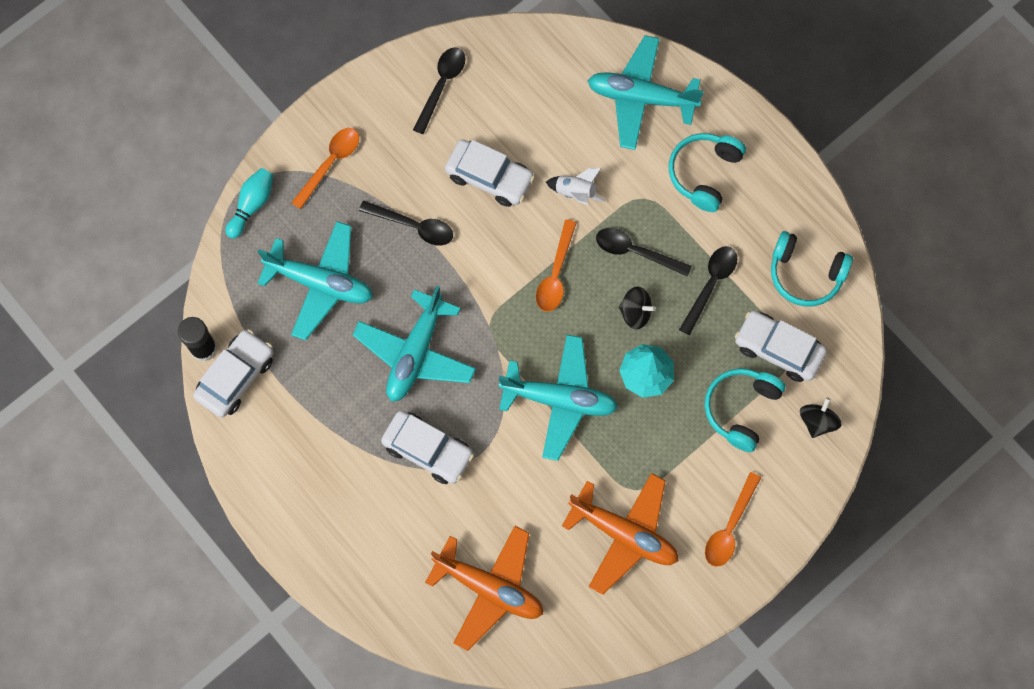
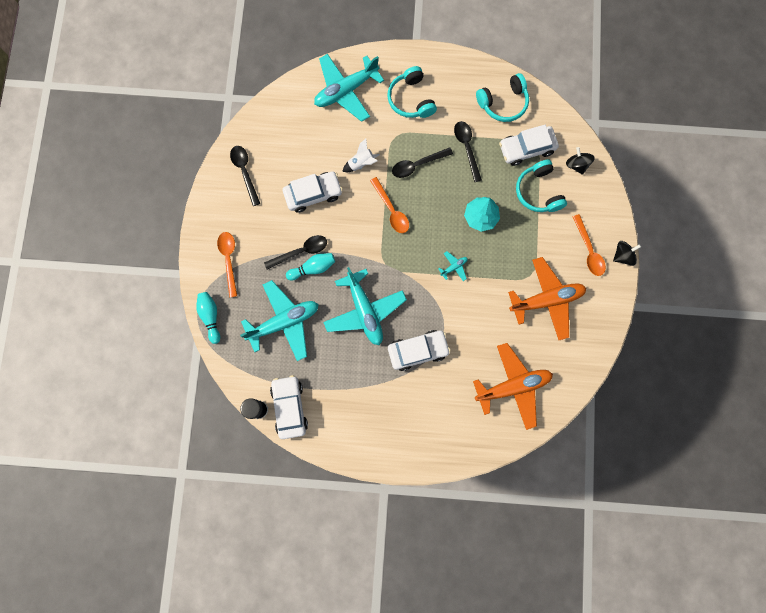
camera: 45 degrees left, 5 degrees up
(408, 255) = (313, 268): none -> turquoise bowling pin
(559, 400) = (454, 267): turquoise plane -> turquoise plane, size x0.41
(635, 312) = (446, 193): black spinning top -> black spinning top (622, 256)

